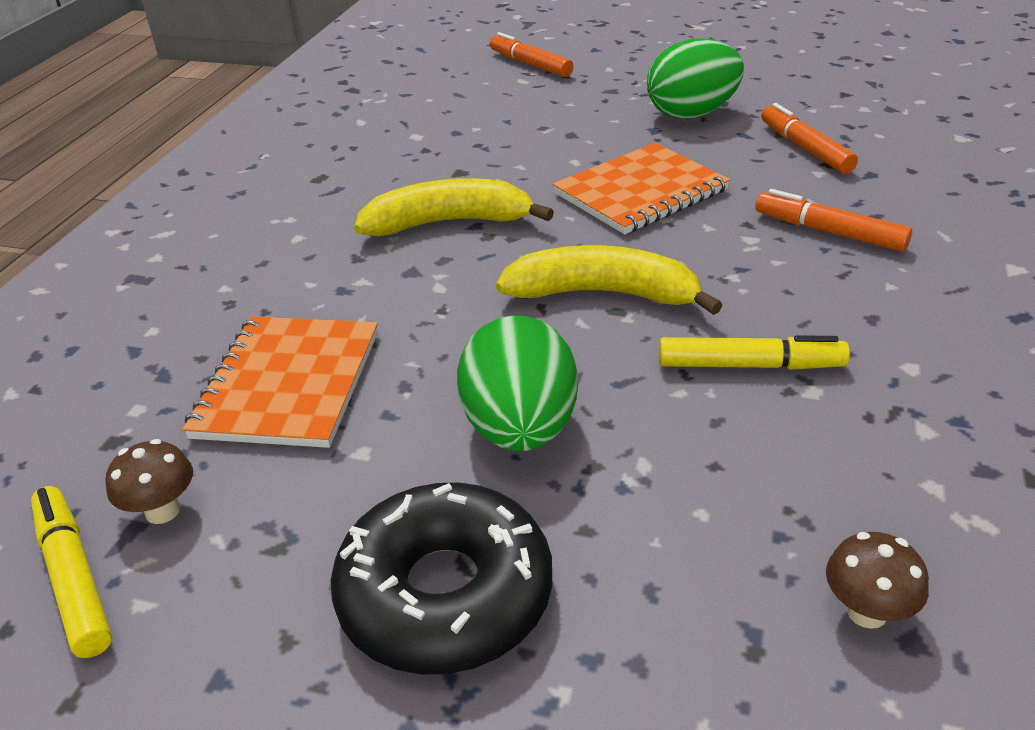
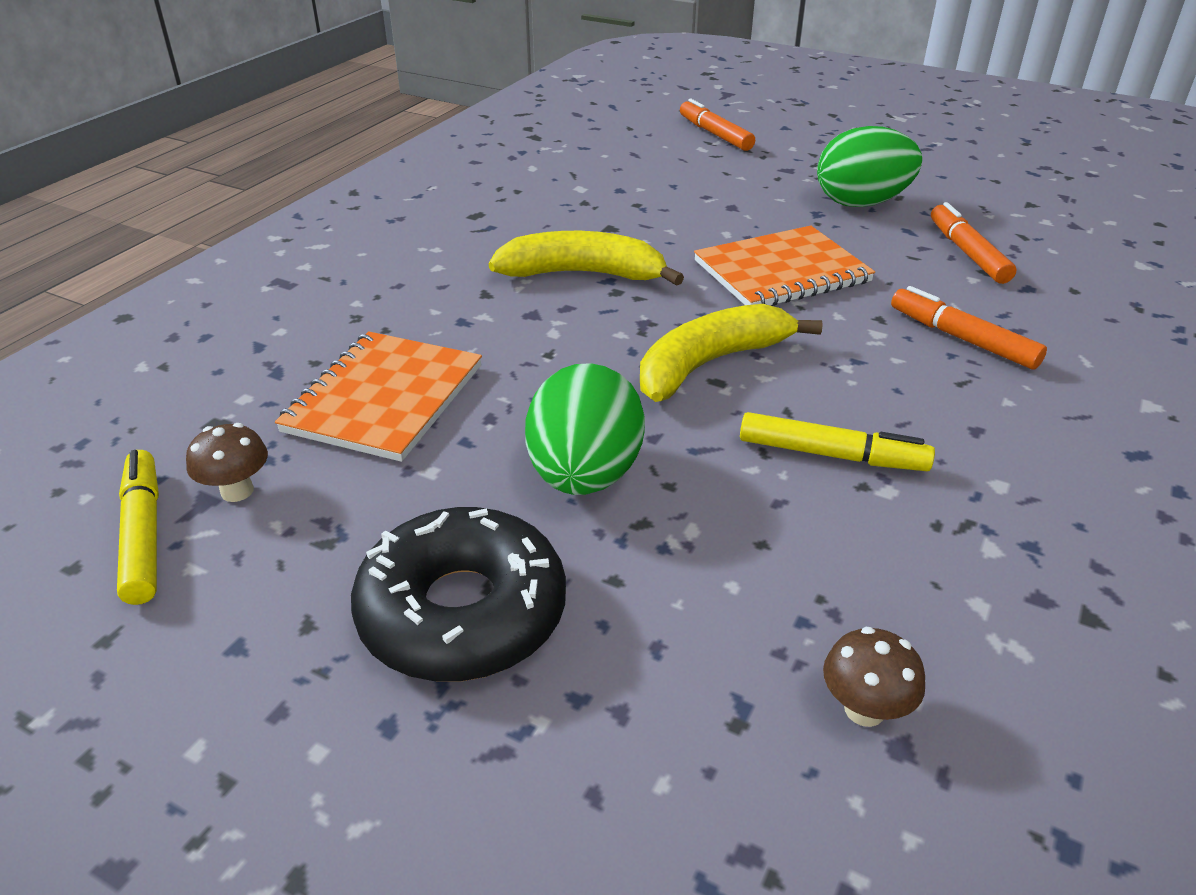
camera: 10 degrees right, 0 degrees up
(604, 294) = (710, 363): yellow banana -> yellow banana turned 60 degrees counterclockwise

